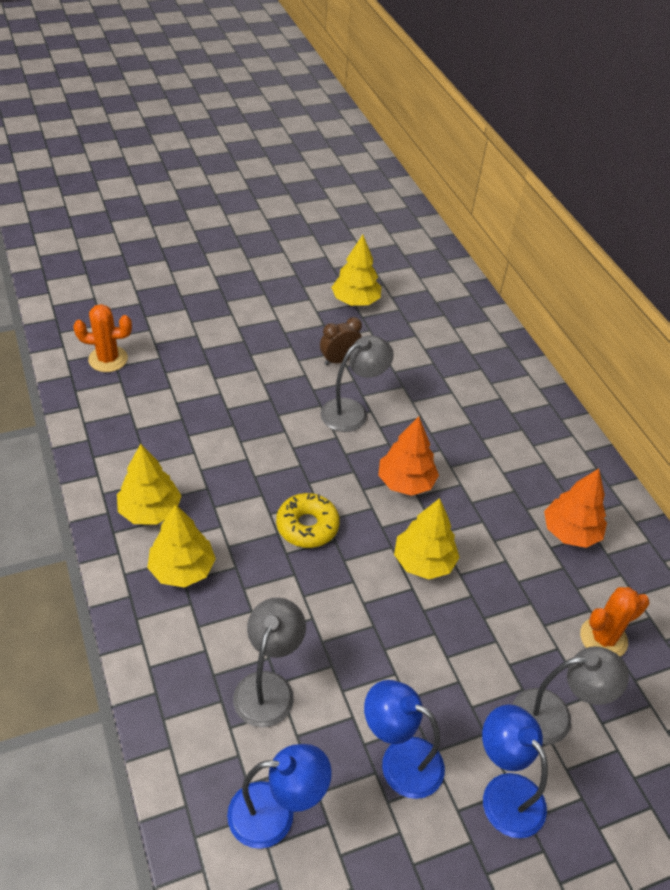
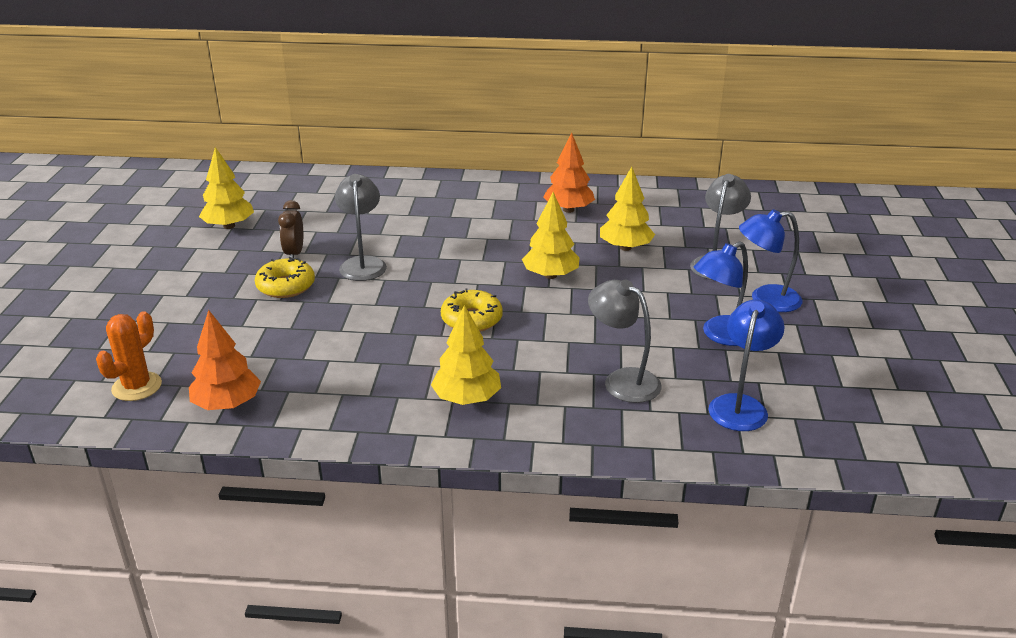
camera: 60 degrees left, 15 degrees down
(150, 511) = (380, 403): yellow tree -> yellow tree (625, 247)
(285, 378) = (286, 286): none -> yellow donut
(406, 482) = (464, 261): orange tree -> orange tree (227, 404)
(603, 638) = (665, 226): orange cactus -> none

